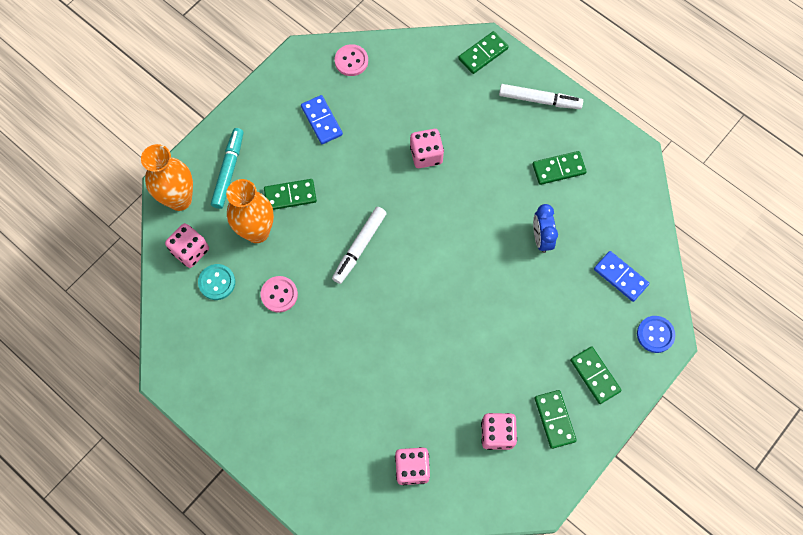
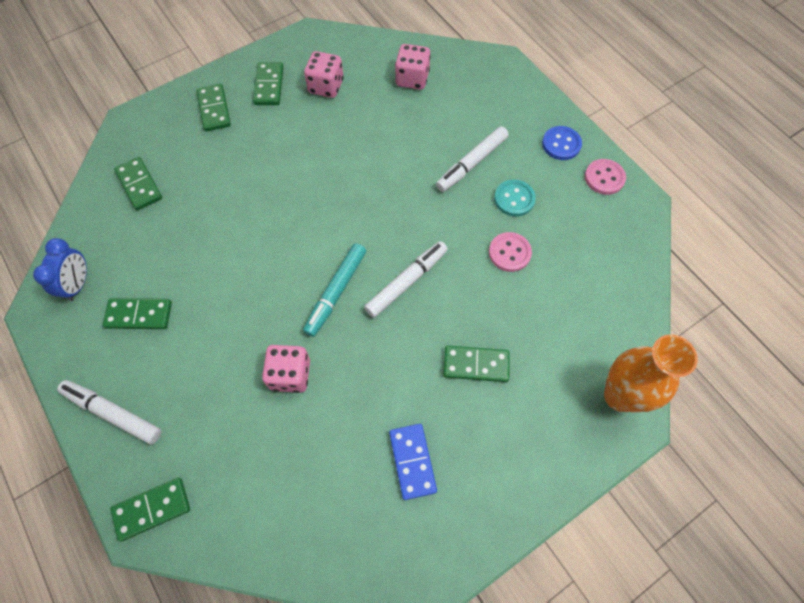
camera: 165 degrees left, 5 degrees down
(190, 251) = (609, 326): pink dice -> none
(217, 282) = (579, 282): turquoise button -> turquoise button (514, 199)
(228, 171) = (551, 419): turquoise marker -> turquoise marker (336, 292)
(257, 231) = (524, 329): orange vase -> none
(329, 378) = (471, 163): none -> white marker
(351, 61) = (345, 552): pink button -> pink button (604, 178)
(541, 238) = (200, 242): blue clock -> blue clock (78, 284)
(620, 277) = (139, 185): blue domino -> green domino
(655, 334) = (138, 128): blue button -> blue button (561, 144)

